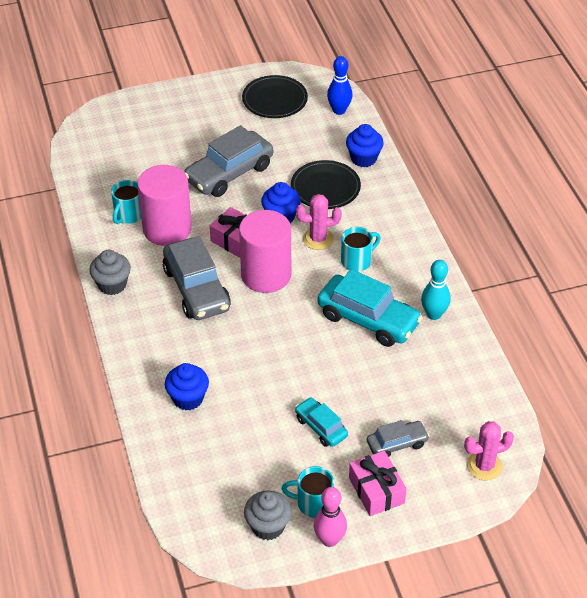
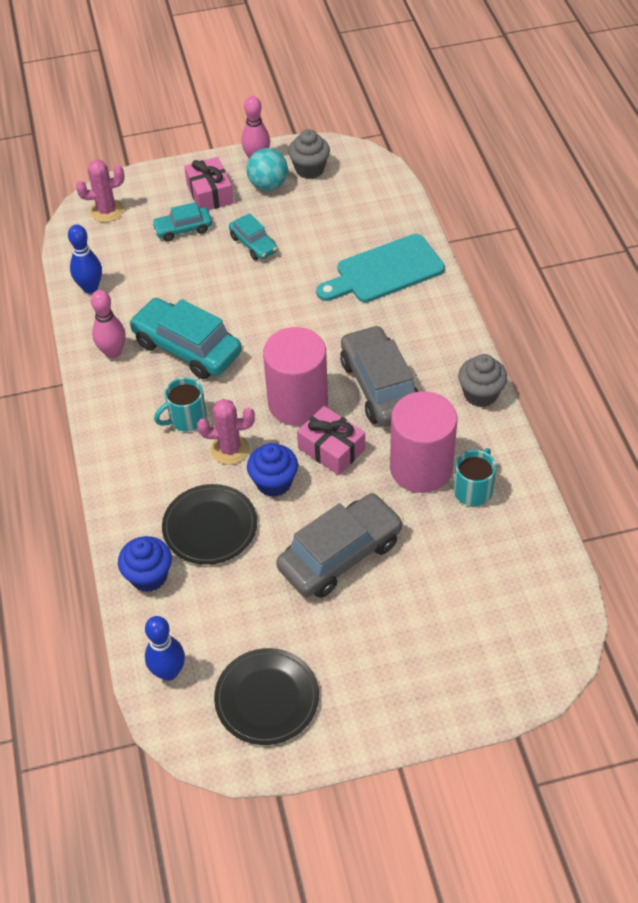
camera: 175 degrees left, 5 degrees up
(188, 398) = (384, 271): blue cupcake -> turquoise cutting board
(313, 503) = (268, 185): turquoise mug -> turquoise ball
(397, 444) = (183, 229): grey car -> turquoise car
(434, 314) = (113, 352): turquoise bowling pin -> pink bowling pin
(474, 376) = (90, 287): none -> blue bowling pin

